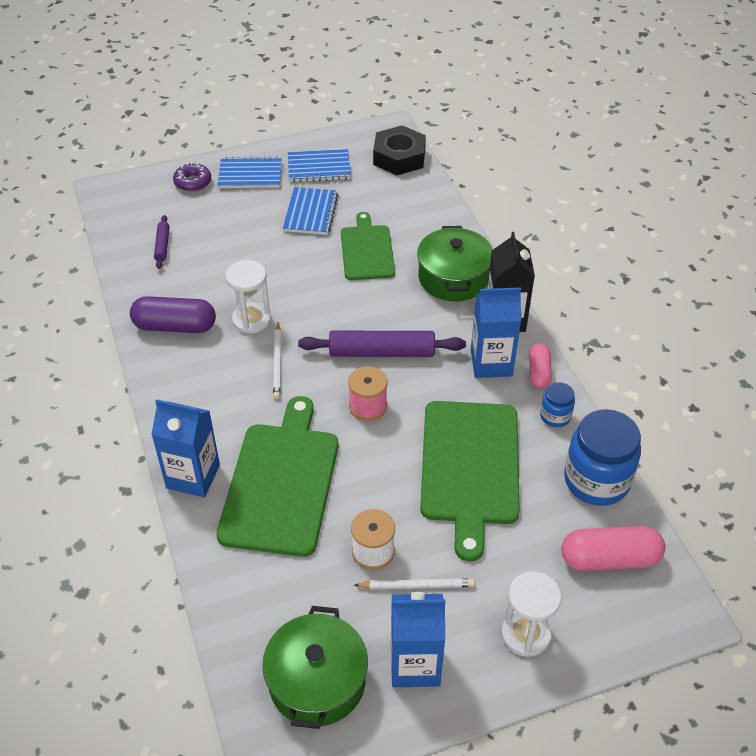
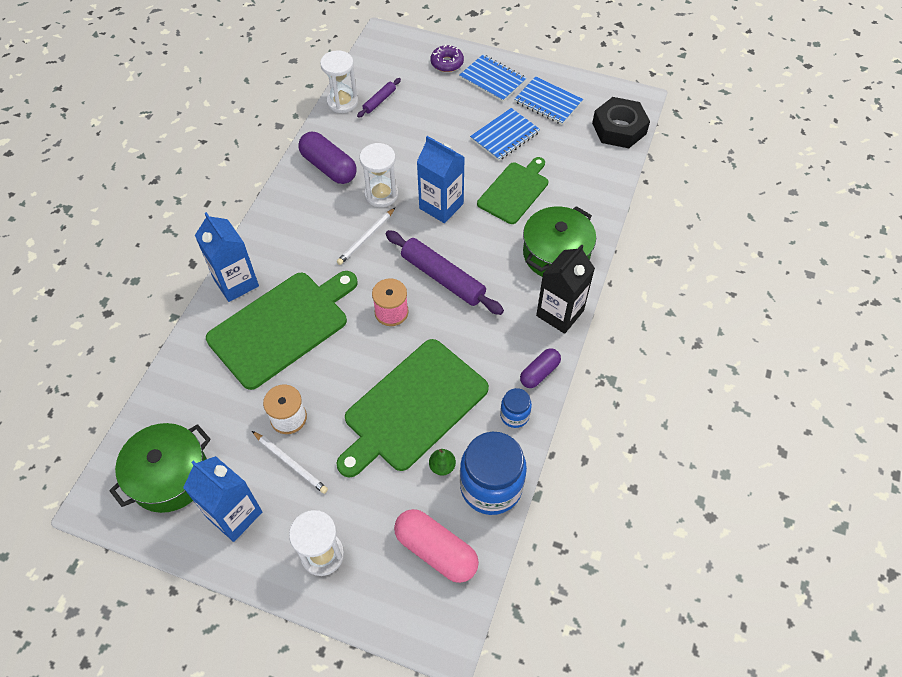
camera: 40 degrees right, 10 degrees up
(126, 265) = (342, 102): none -> white hourglass
(491, 363) = (512, 340): blue carton -> blue carton (441, 206)
(539, 372) = (539, 373): pink capsule -> purple capsule
(543, 494) = (442, 466): none -> green pear

